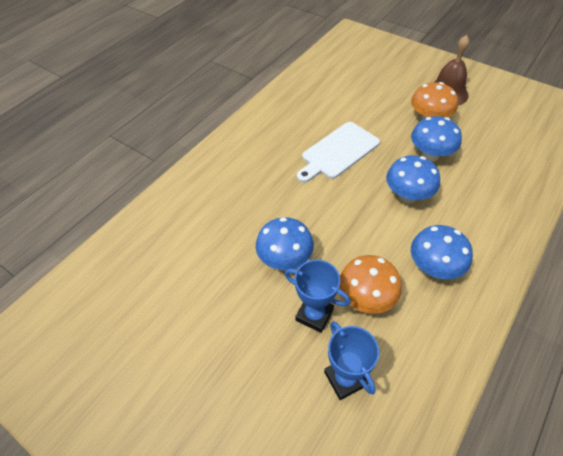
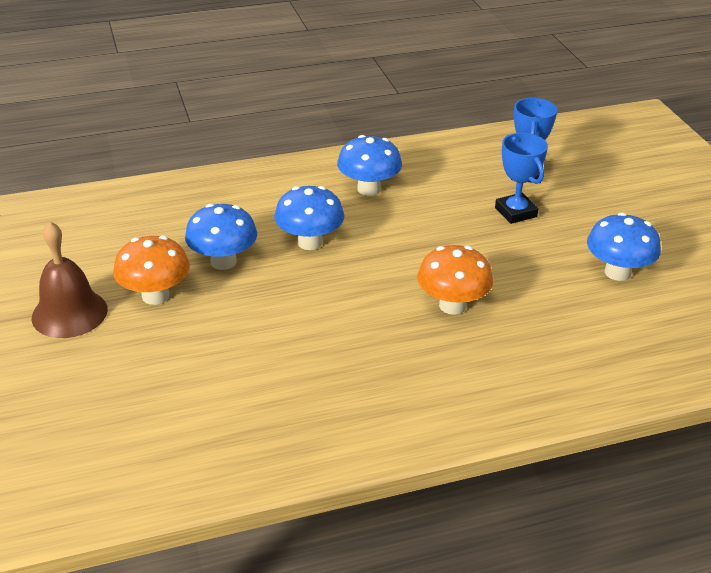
camera: 145 degrees left, 15 degrees down
(285, 259) = (506, 258): blue mushroom -> blue mushroom (617, 272)
(338, 152) = (323, 322): white cutting board -> none
(366, 298) = (456, 200): orange mushroom -> orange mushroom (452, 305)

